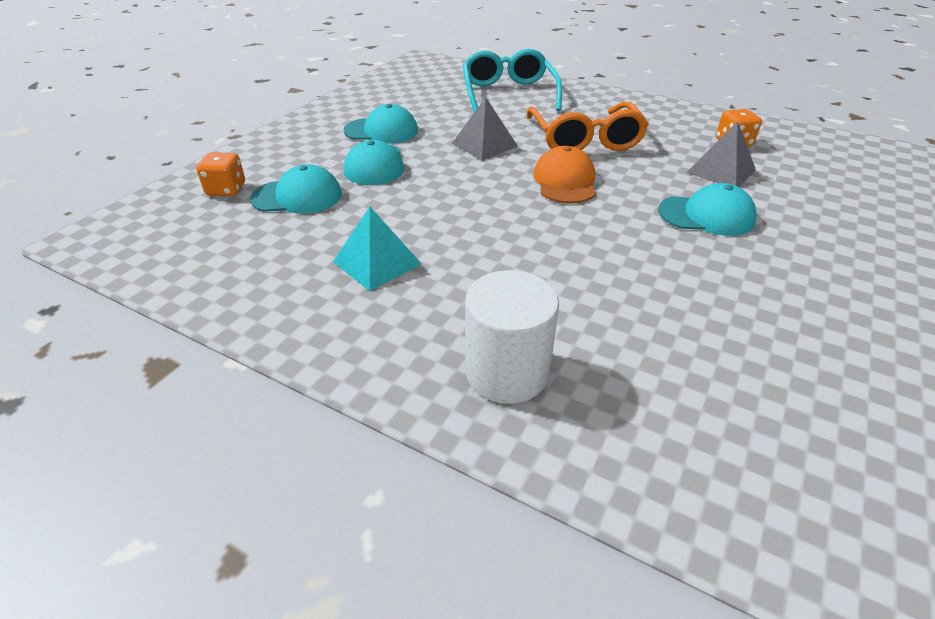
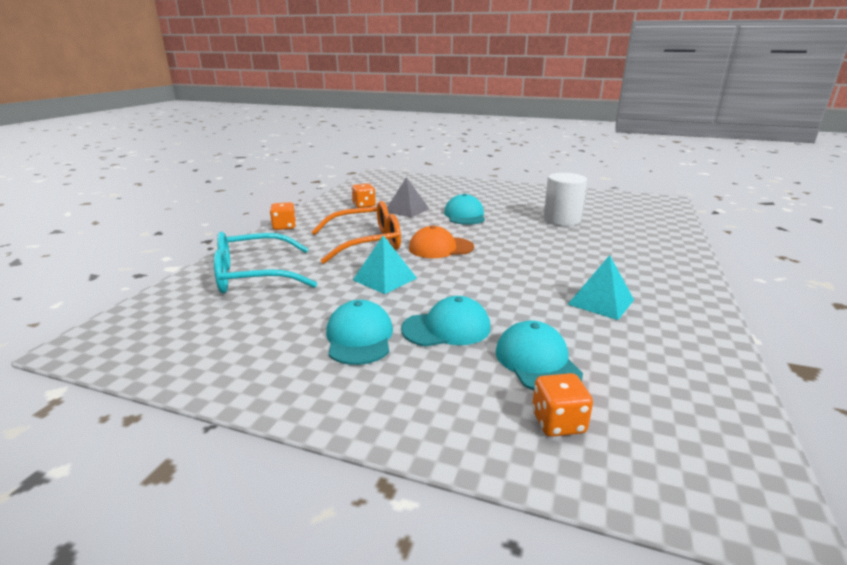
camera: 100 degrees left, 15 degrees down
(484, 145) = (384, 279): grey pyramid -> turquoise pyramid
(507, 372) = (651, 256): white cylinder -> white cylinder (561, 220)
(636, 100) = (284, 227): none -> orange dice

